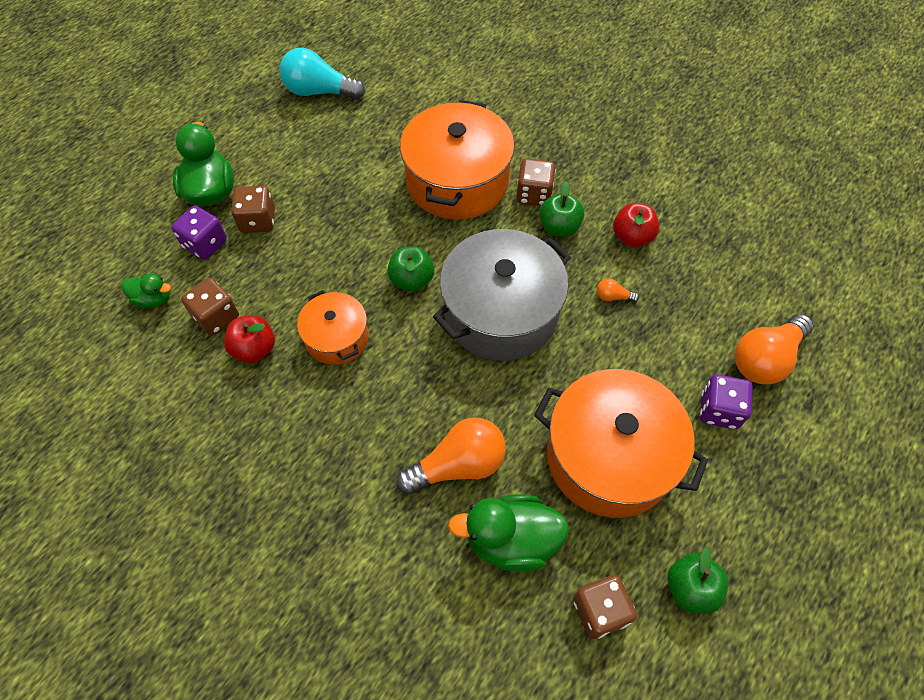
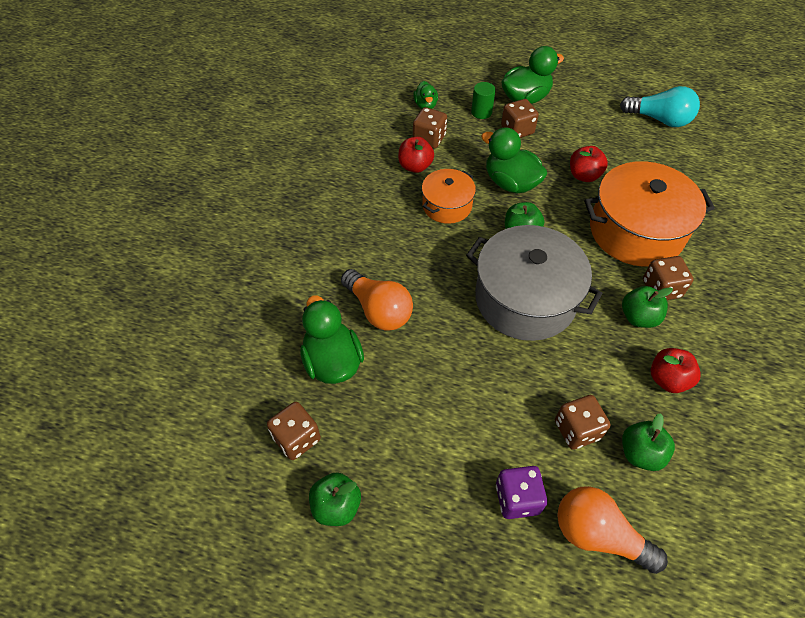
camera: 70 degrees right, 5 degrees down
(205, 244) = (481, 112): purple dice -> green cylinder
(319, 91) = (659, 119): turquoise light bulb -> turquoise light bulb turned 120 degrees clockwise
(336, 261) = (510, 183): none -> green duck
(362, 190) = (584, 175): none -> red apple
(609, 456) = (430, 414): orange pot -> none
(613, 297) = (590, 379): orange light bulb -> none
(662, 331) = (577, 430): none -> brown dice
(698, 292) = (640, 453): none -> green apple

